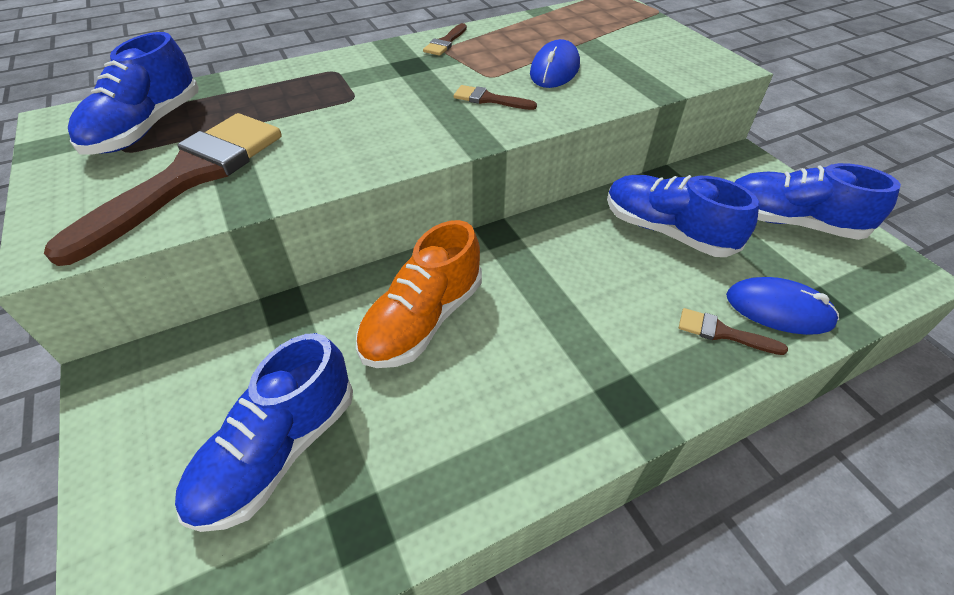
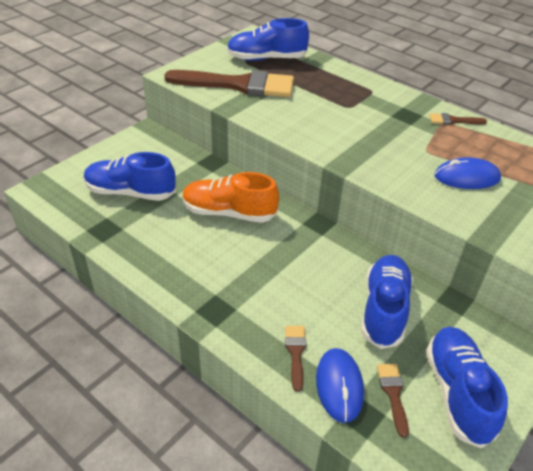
camera: 65 degrees right, 5 degrees down
(489, 99) = (396, 157): brown brush -> brown brush (393, 394)

